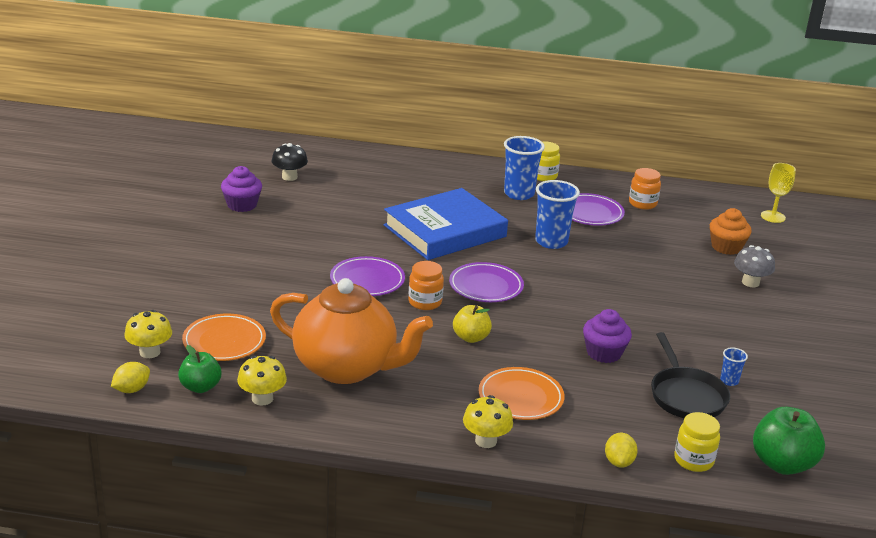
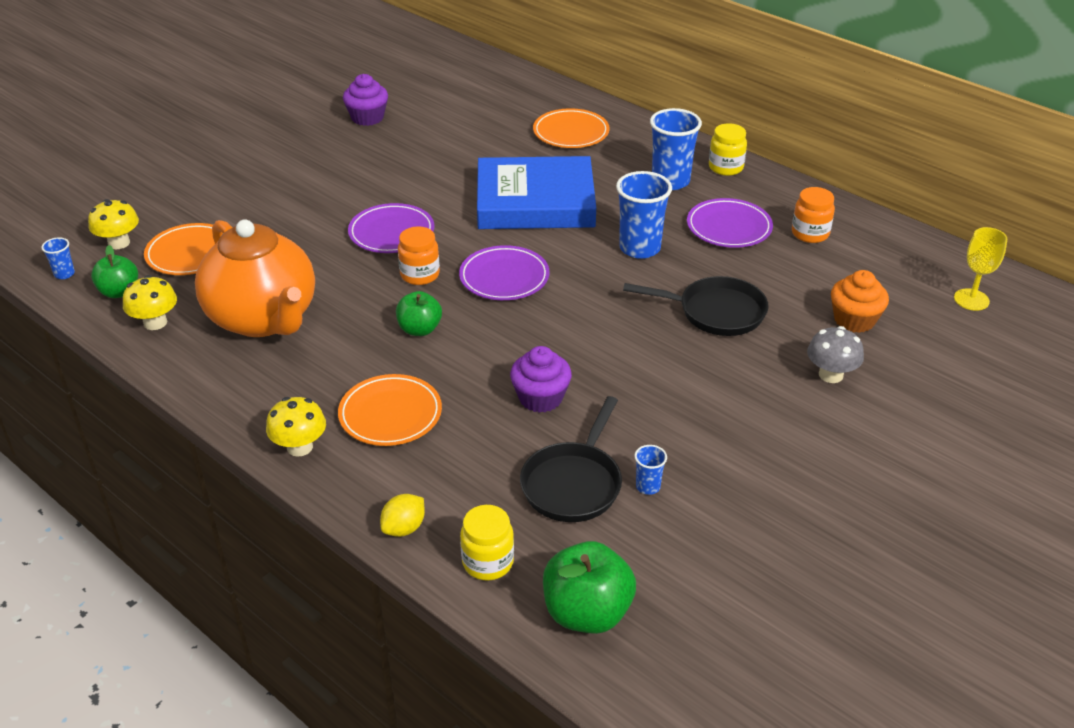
camera: 35 degrees right, 10 degrees up
(131, 389) = (64, 274): yellow lemon -> blue cup
(289, 177) = (447, 99): black mushroom -> none
(412, 179) = (571, 132): none -> orange plate
(471, 337) = (419, 329): yellow apple -> green apple
(644, 267) = (716, 312): none -> black pan

